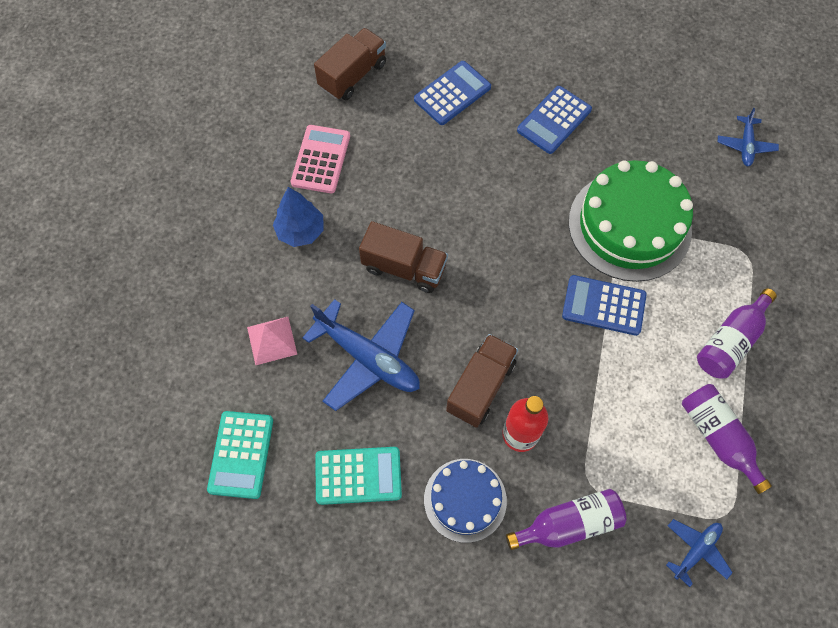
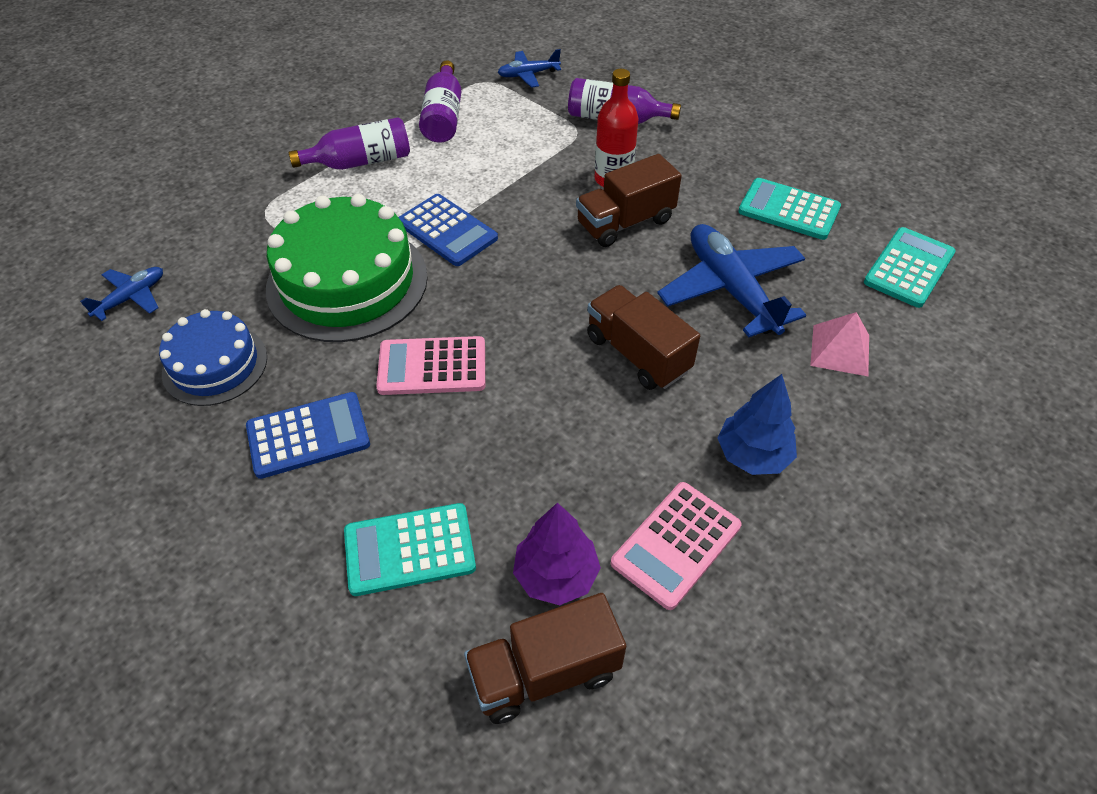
camera: 150 degrees left, 15 degrees down
(373, 116) = (556, 575): none -> purple tree
(452, 93) = (409, 550): blue calculator -> turquoise calculator
(465, 500) = (695, 161): blue cake -> blue cake (215, 365)
(523, 194) = (432, 367): none -> pink calculator

